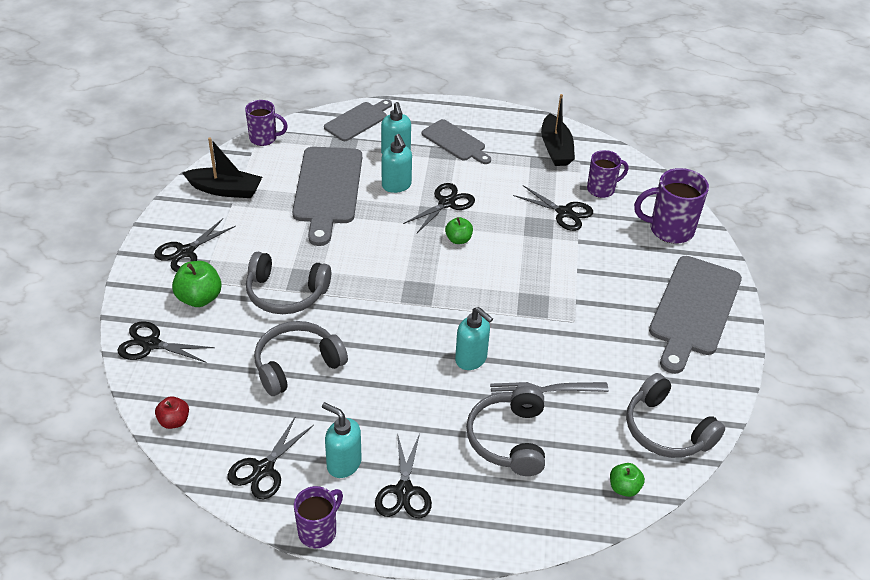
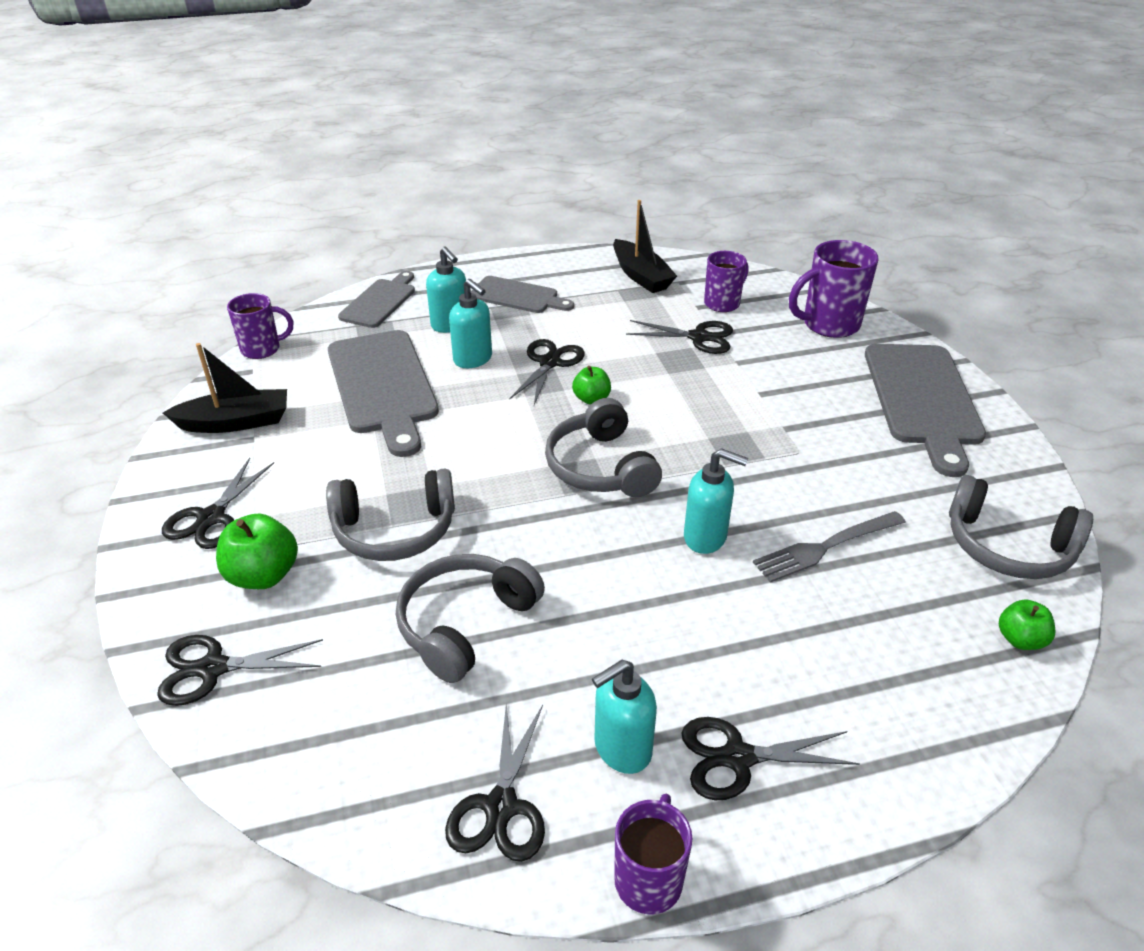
camera: 20 degrees left, 5 degrees down
(174, 421) = (308, 781): red apple -> none
(343, 463) = (622, 749): turquoise soap dispenser -> turquoise soap dispenser turned 45 degrees counterclockwise
(404, 491) = (738, 758): black scissors -> black scissors turned 105 degrees clockwise
(509, 439) = (828, 627): grey headphones -> grey headphones (601, 467)

